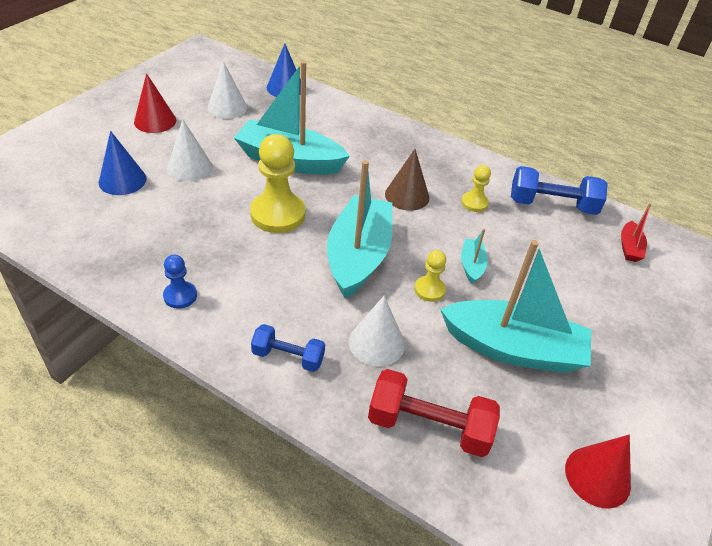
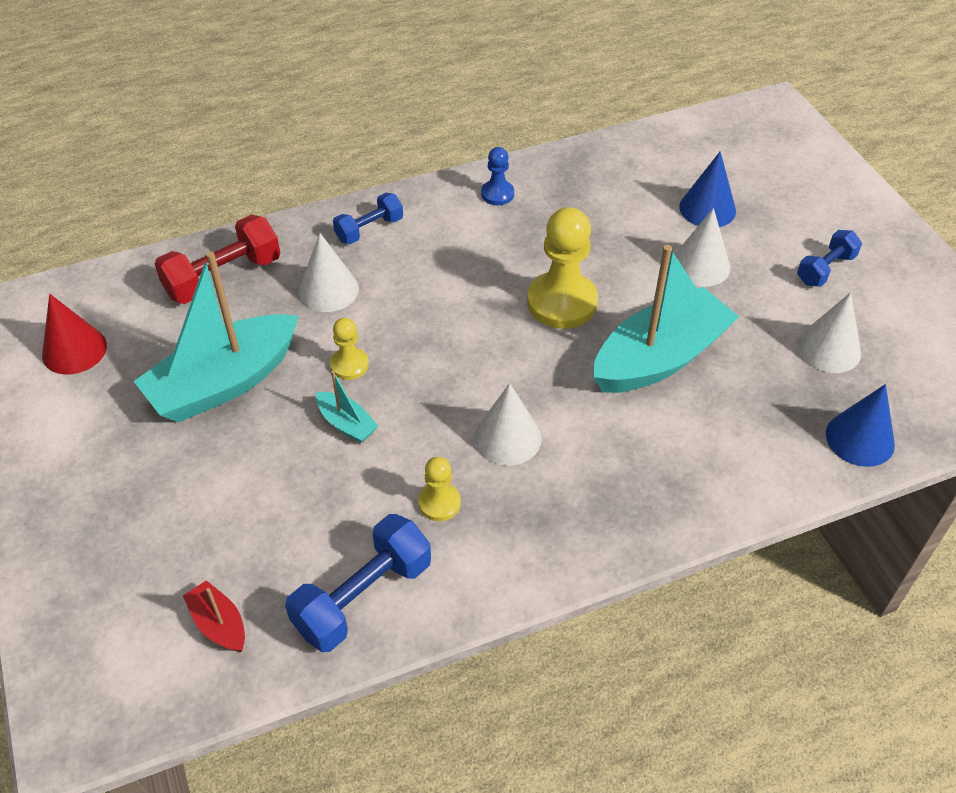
camera: 130 degrees right, 5 degrees up
(155, 121) = (825, 269): red cone -> blue dumbbell
(358, 256) = (444, 335): turquoise boat -> none
(407, 195) = (507, 438): brown cone -> white cone

